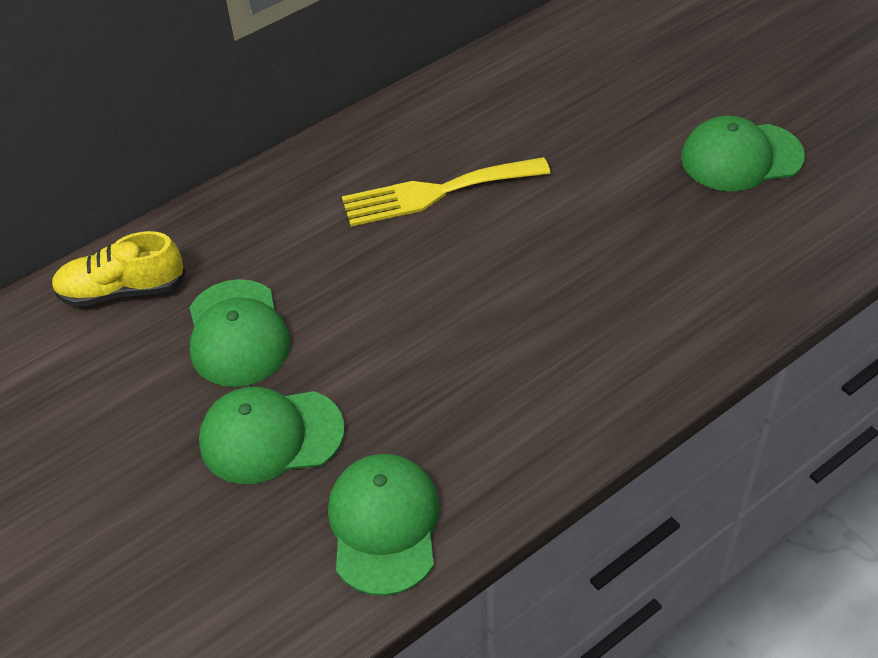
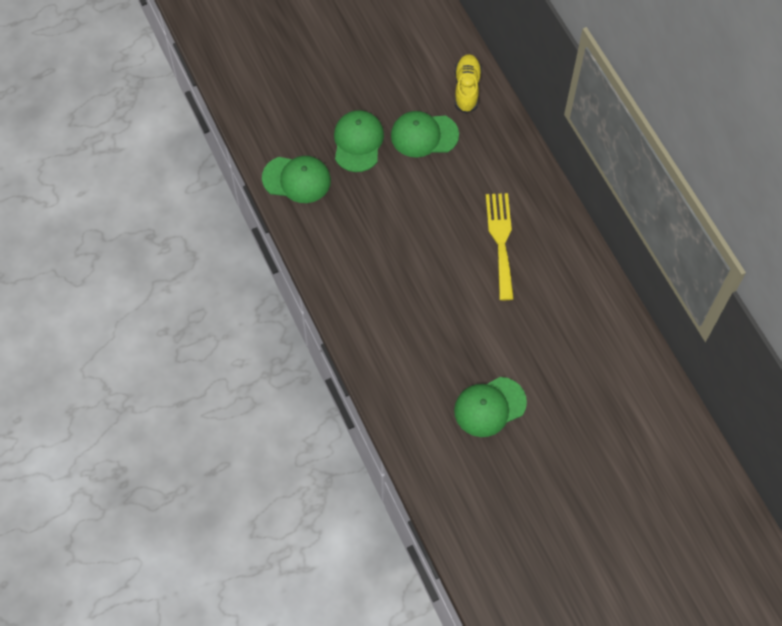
camera: 100 degrees right, 15 degrees up
(741, 157) = (489, 407): green cap -> green cap turned 120 degrees counterclockwise

